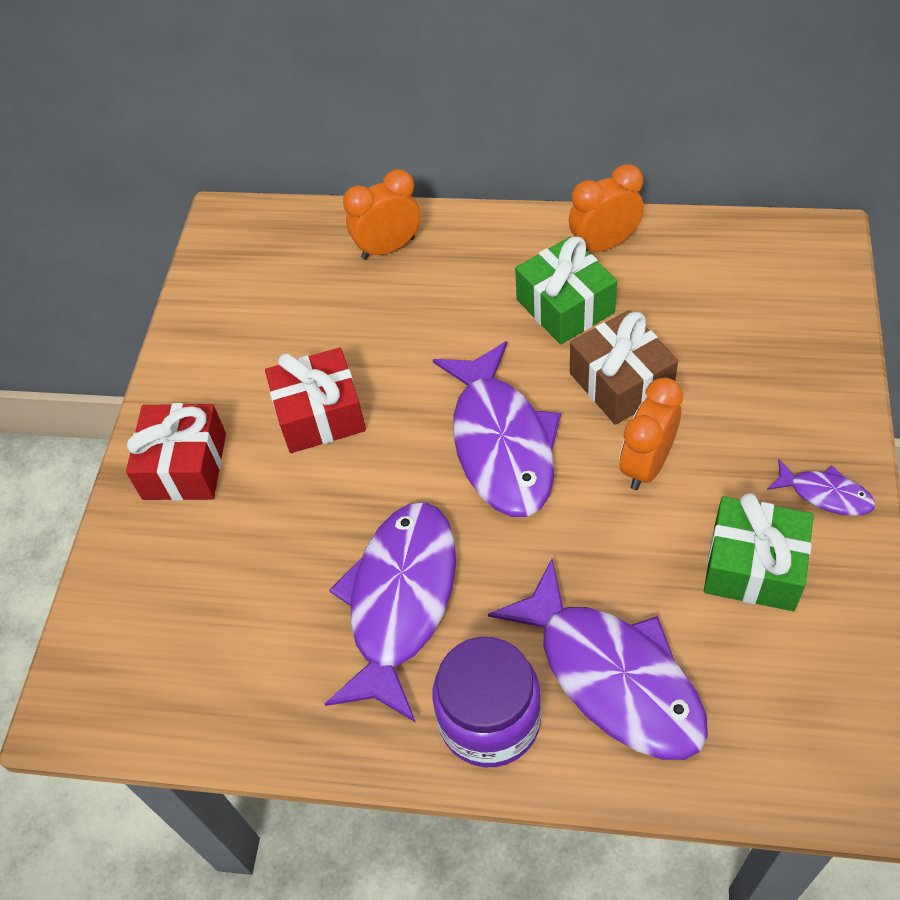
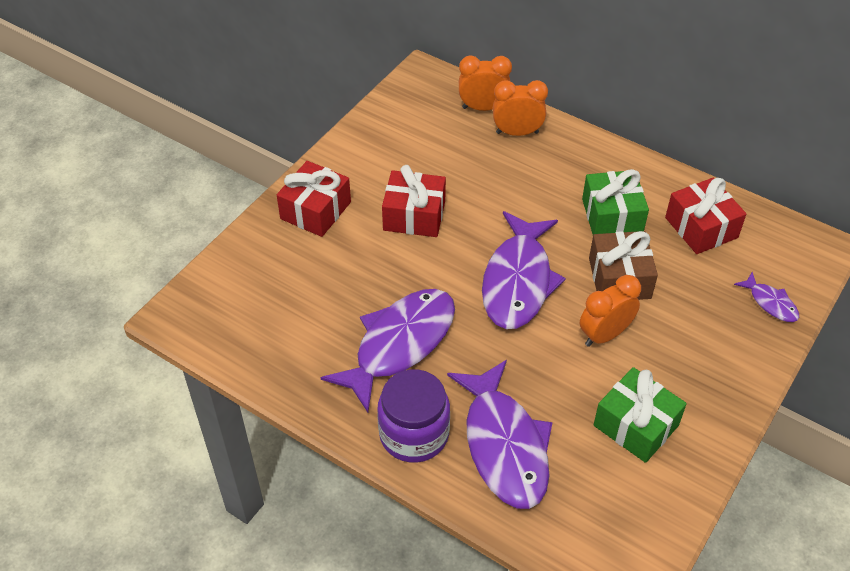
camera: 20 degrees right, 5 degrees down
(604, 244) = (663, 188): orange clock -> orange clock (483, 108)
(676, 274) = (701, 227): none -> red gift
(825, 494) = (713, 404): purple fish -> purple fish (770, 303)

